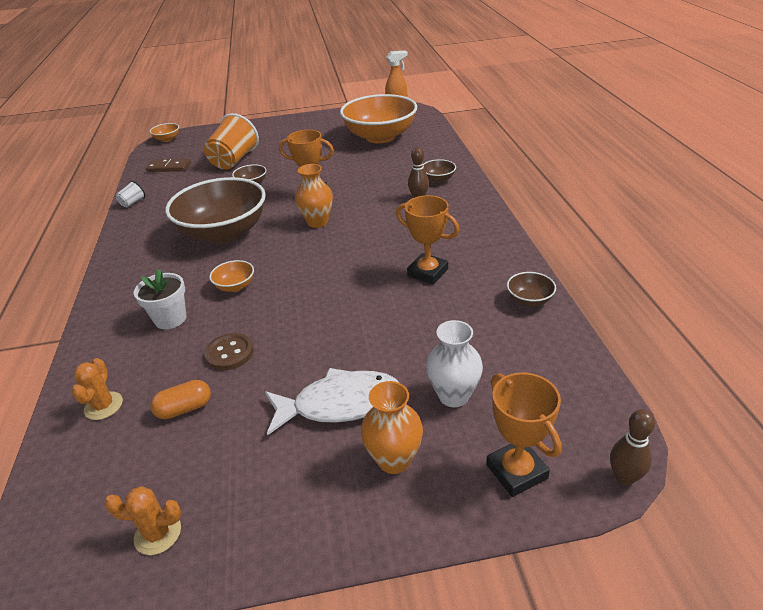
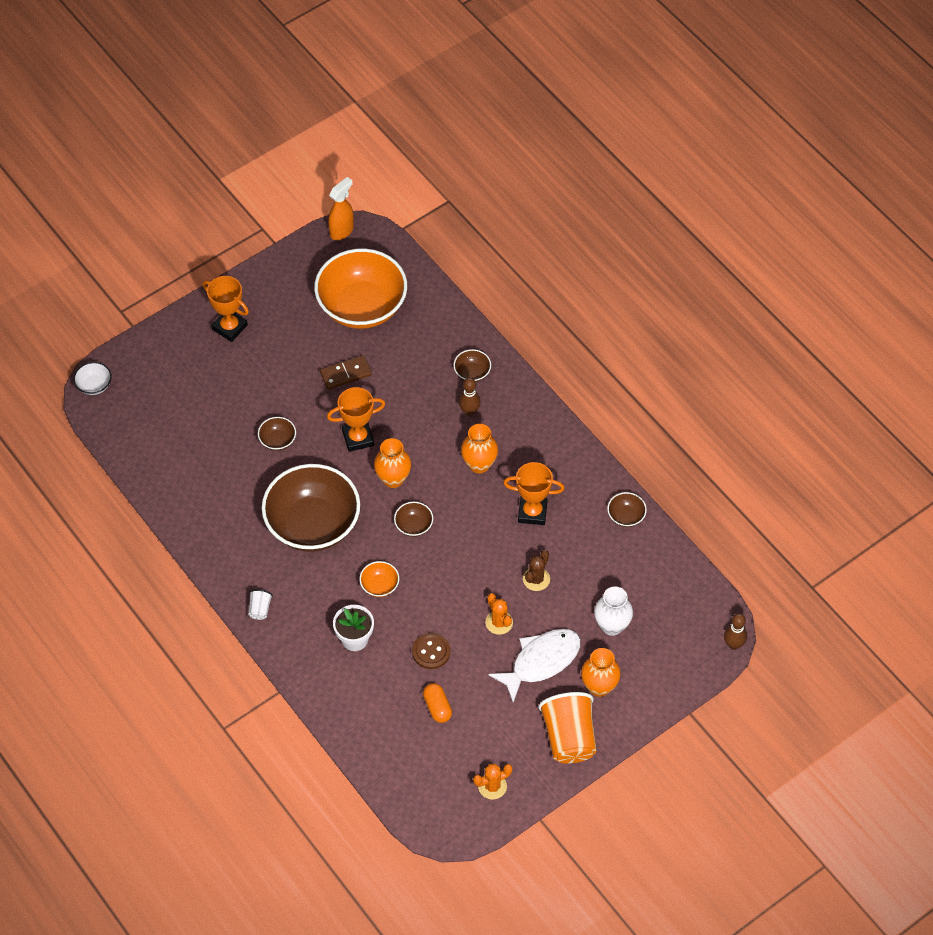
camera: 30 degrees left, 20 degrees up
(103, 406) = (377, 728): orange cactus -> orange cactus (499, 622)
(133, 203) = (171, 512): white cup -> white cup (260, 609)
(167, 139) = (94, 385): orange bowl -> white bowl
(169, 167) = (152, 440): brown domino -> brown domino (346, 374)
(184, 409) = (437, 707): orange capsule -> orange capsule turned 60 degrees counterclockwise
(234, 160) = (221, 404): orange cup -> orange cup (569, 738)
(306, 254) = (414, 526): none -> brown bowl
(393, 325) = (536, 579): none -> brown cactus
(401, 230) = (479, 464): none -> orange vase
(516, 471) = (673, 665): orange trophy -> orange trophy (229, 327)

